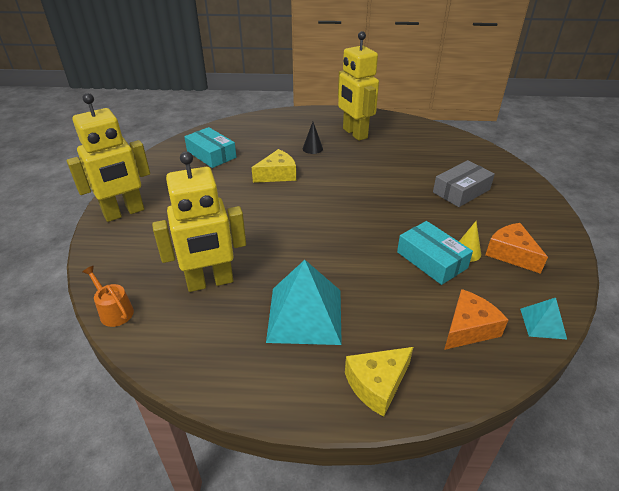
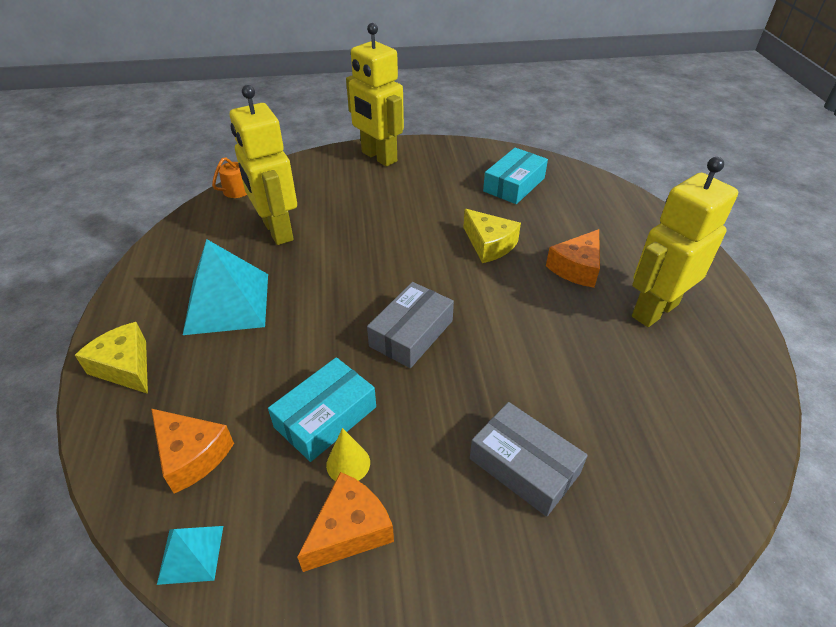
camera: 80 degrees right, 5 degrees up
(312, 148) = (576, 268): black cone -> orange cheese
(359, 217) = (411, 333): none -> grey box

